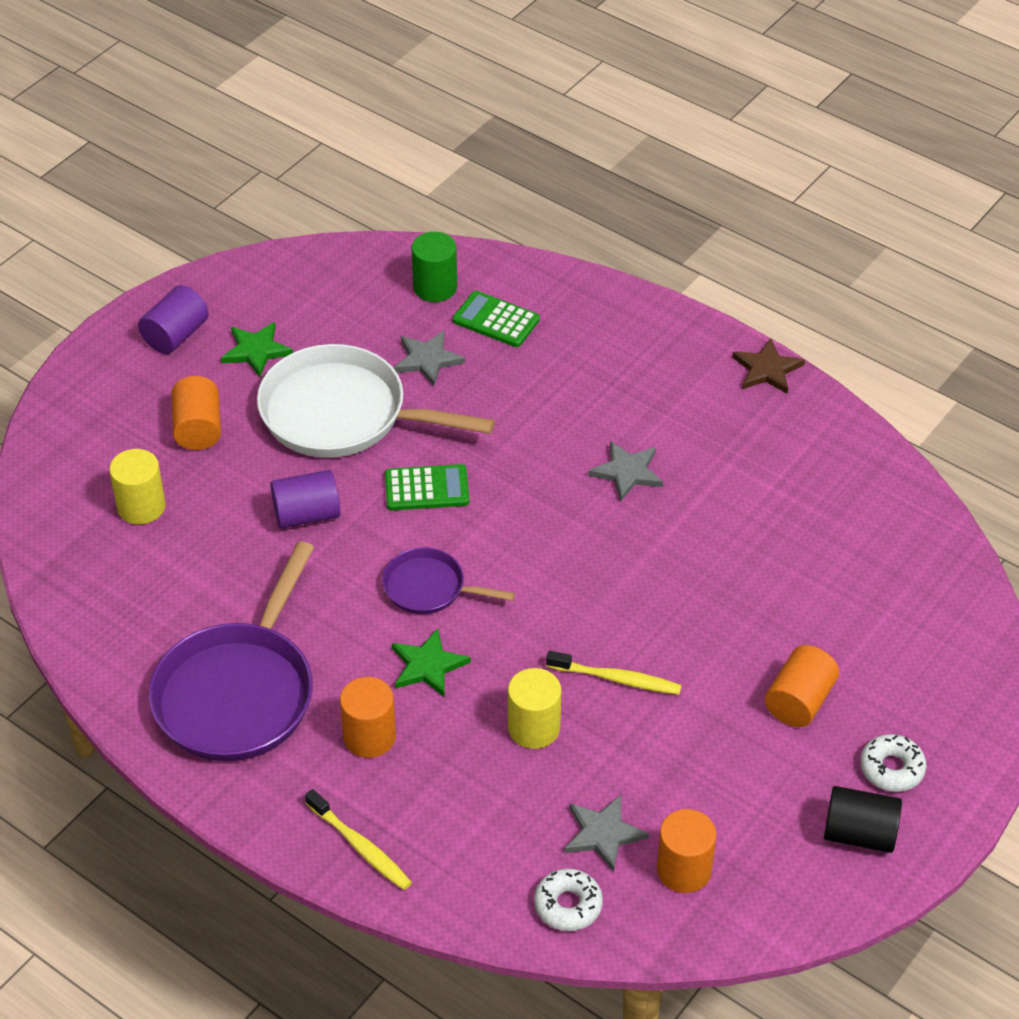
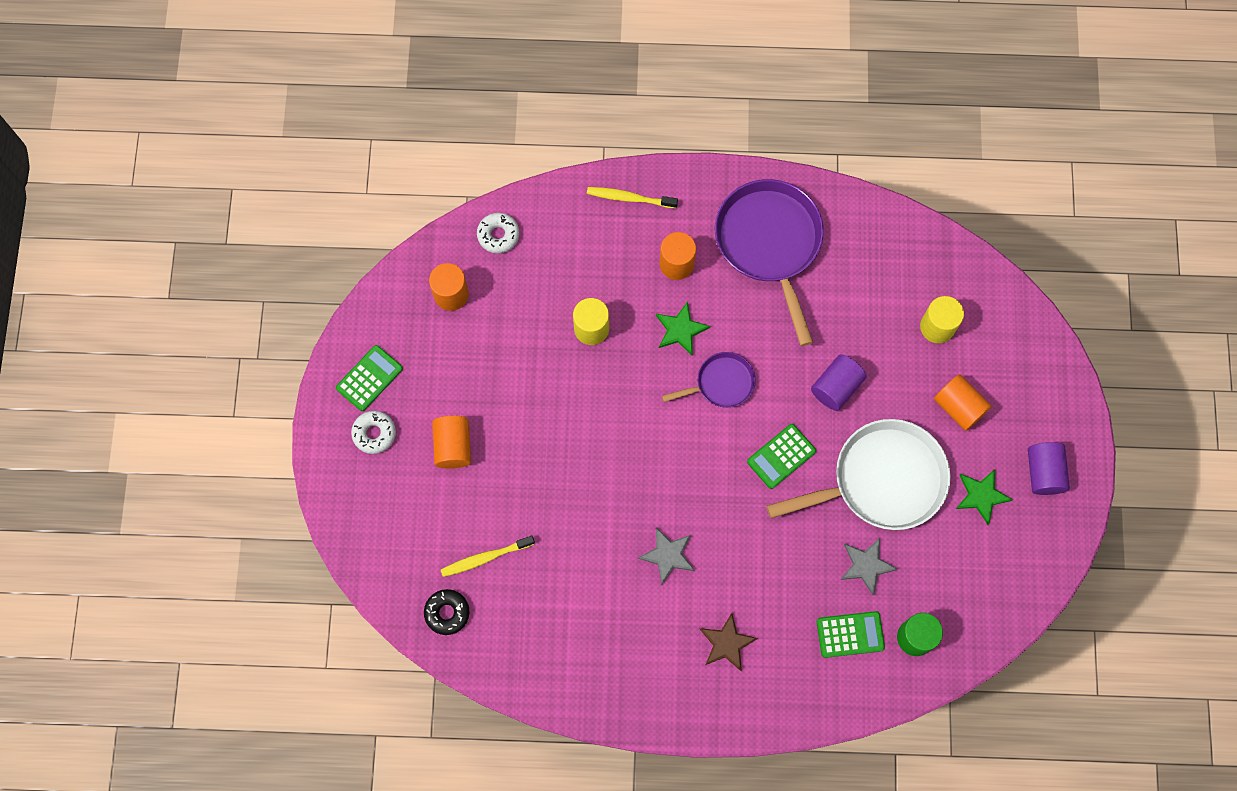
camera: 145 degrees right, 25 degrees up
(603, 834) = (508, 288): grey star -> none
(616, 679) = (568, 392): yellow toothbrush -> yellow toothbrush (485, 558)
(767, 369) = (637, 715): brown star -> brown star (727, 643)
(859, 834) = (369, 378): black cylinder -> green calculator
(915, 550) = (447, 613): none -> black donut

